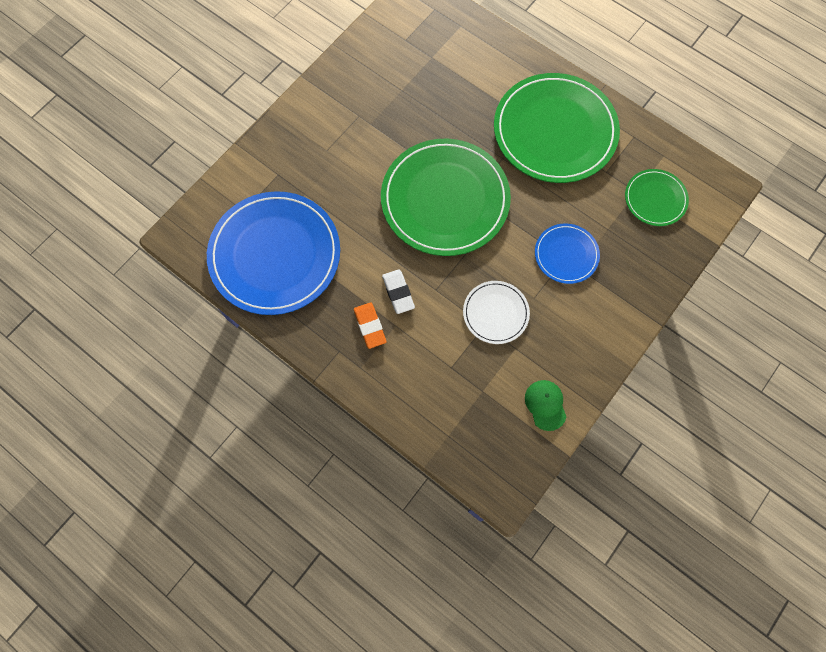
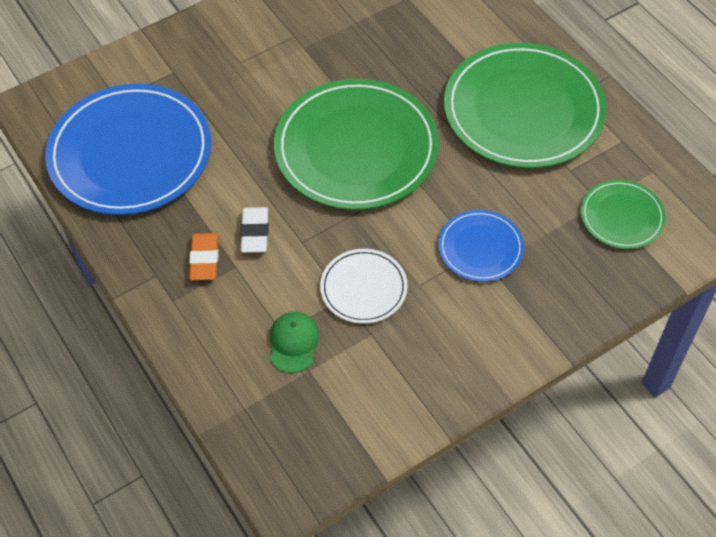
camera: 20 degrees right, 15 degrees down
(545, 405) = (381, 410): green cap -> green cap (293, 343)

